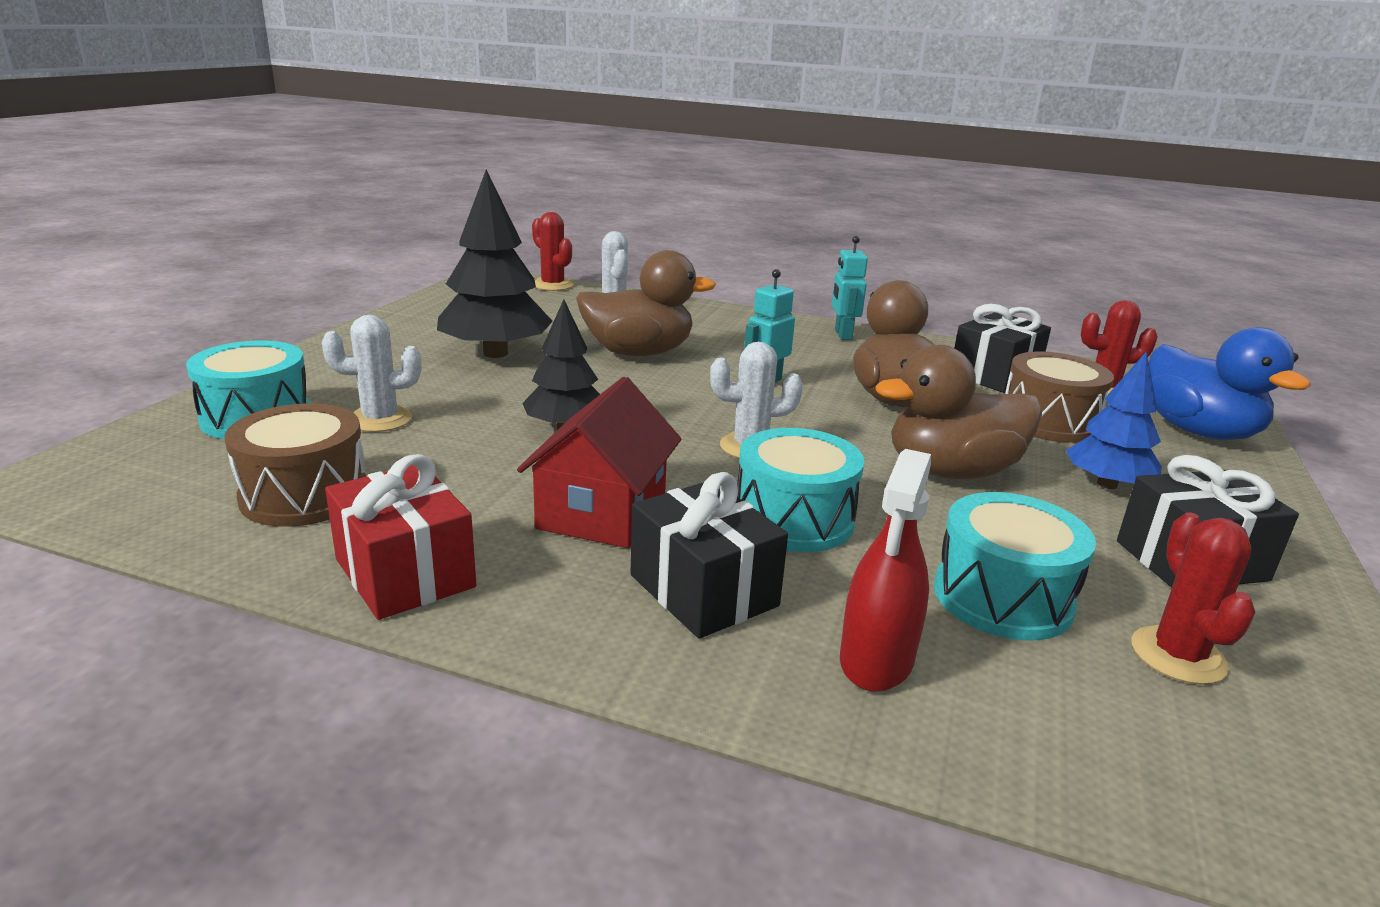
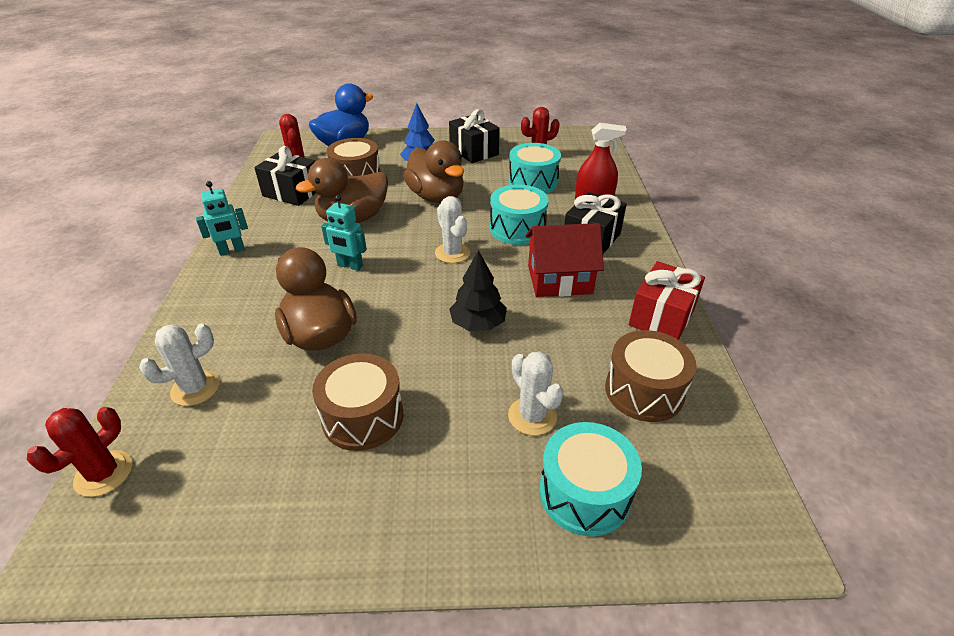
camera: 110 degrees left, 15 degrees up
(495, 353) = (363, 417): black tree -> brown drum

